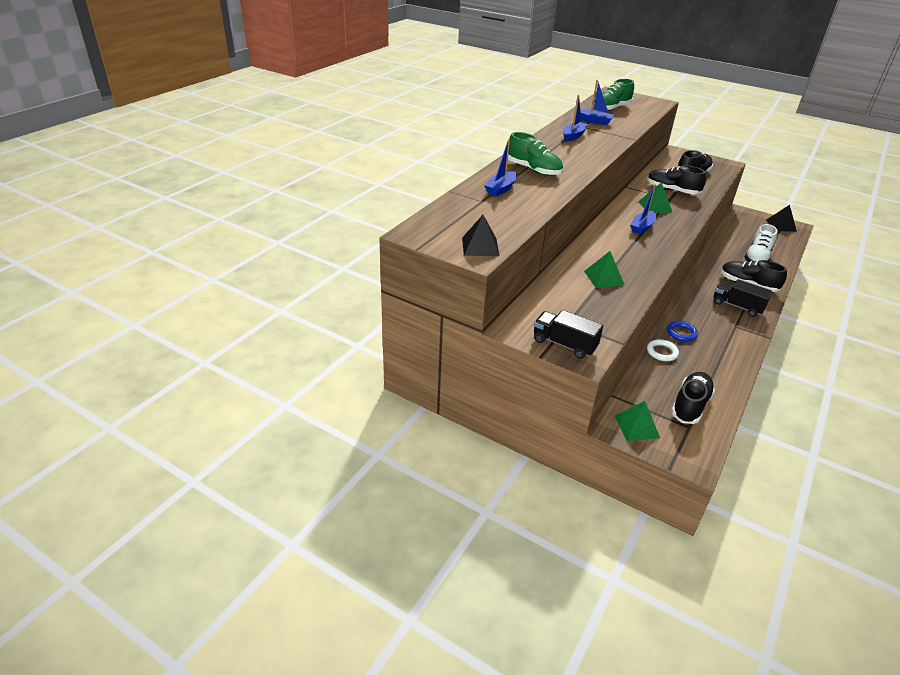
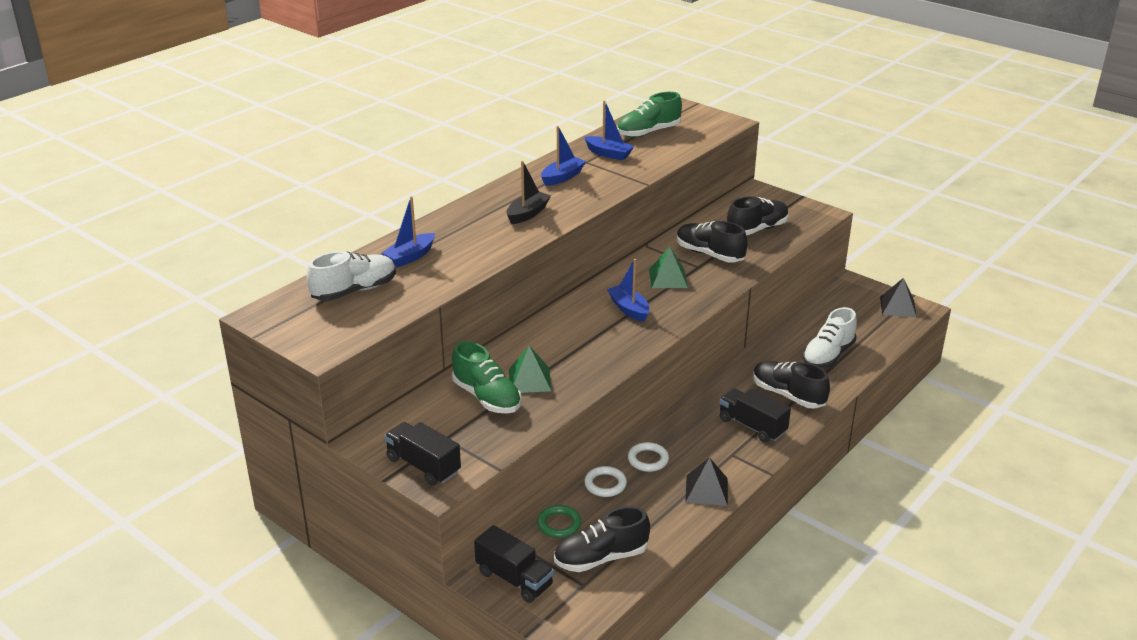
camera: 10 degrees right, 5 degrees down
(475, 213) = (354, 291): none -> white shoe
(480, 246) = (333, 337): black pyramid -> black pyramid (706, 490)
(533, 170) = (471, 229): green shoe -> green shoe (487, 397)
(566, 159) = (527, 214): none -> black boat
(636, 426) = (514, 579): green pyramid -> black truck
(642, 227) = (629, 309): blue boat -> blue boat turned 105 degrees clockwise
(646, 383) = (559, 524): none -> green ring
(681, 333) = (648, 460): blue ring -> white ring
(690, 405) = (601, 558): black shoe -> black shoe turned 150 degrees counterclockwise

